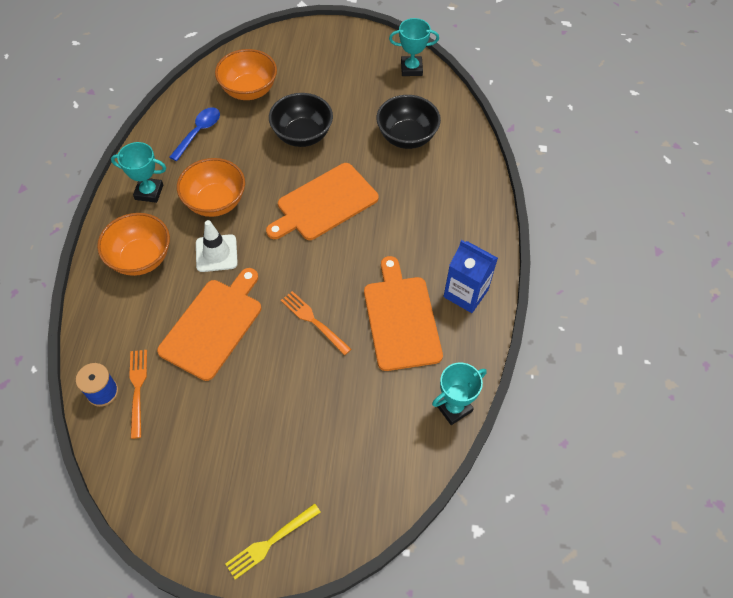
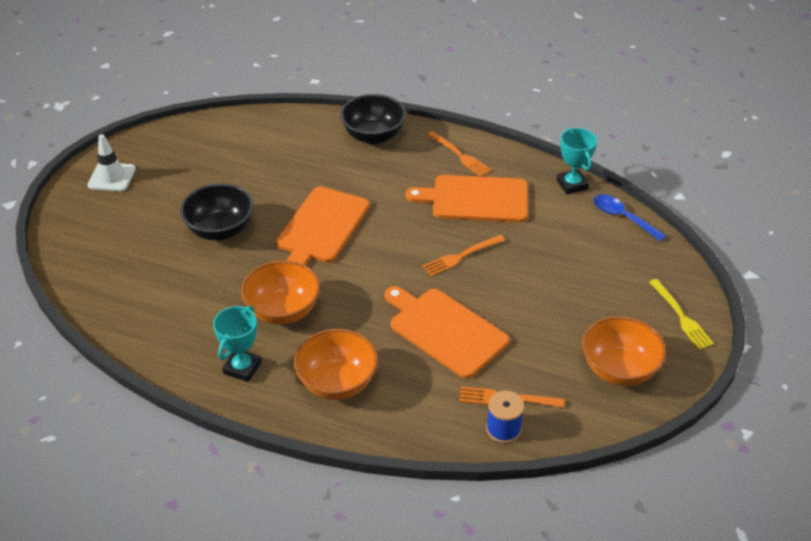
camera: 75 degrees left, 15 degrees down
(199, 132) = (171, 314): blue spoon -> blue spoon (622, 217)
(216, 253) = (354, 318): white traffic cone -> white traffic cone (112, 177)
(249, 90) = (128, 263): orange bowl -> orange bowl (618, 370)
(324, 203) = (321, 227): orange cutting board -> orange cutting board turned 45 degrees clockwise
(406, 137) = (262, 157): black bowl -> black bowl (373, 136)
(411, 68) = (170, 137): turquoise trophy -> none
(466, 293) = (460, 155): blue carton -> orange fork

